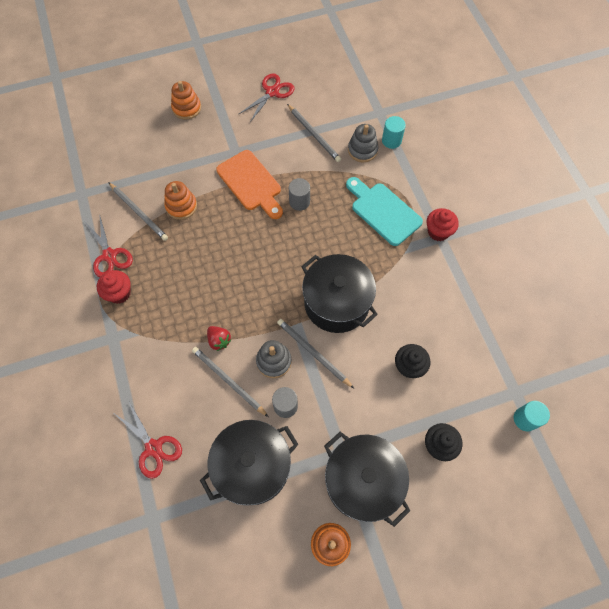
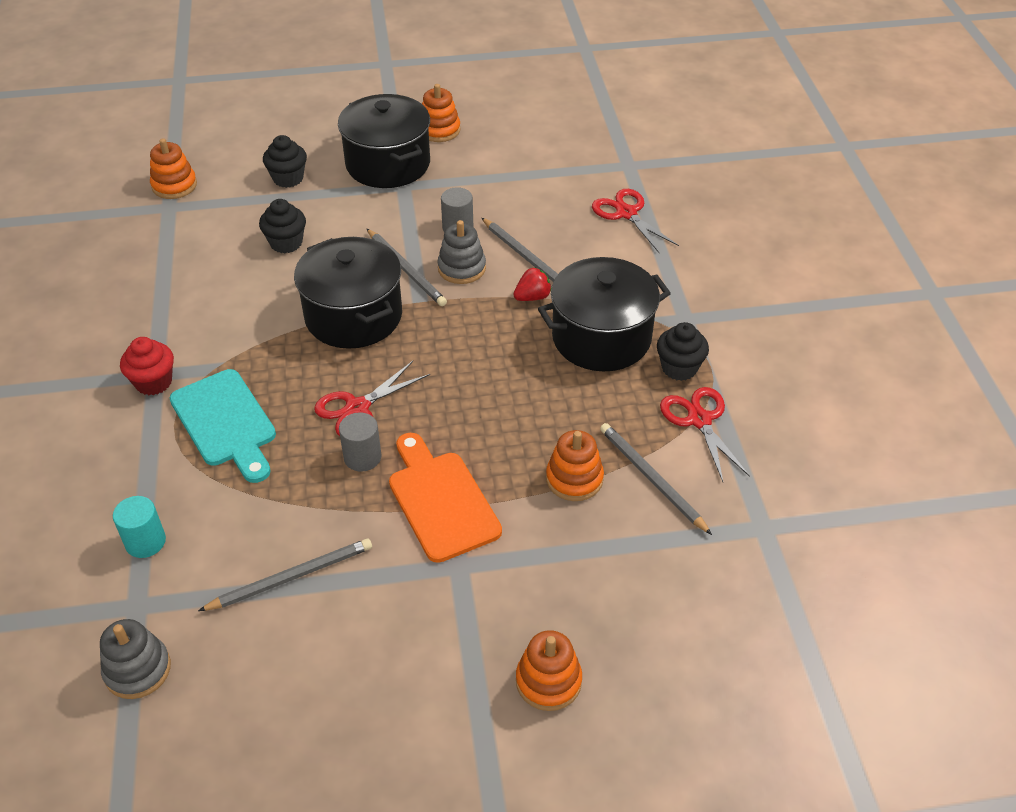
camera: 170 degrees left, 20 degrees down
(119, 293) = (679, 368): red cupcake -> black cupcake
(219, 340) = (532, 297): red strawberry -> red strawberry turned 90 degrees clockwise
(253, 466) = (509, 187): black pot -> black pot (601, 338)
(272, 92) = (348, 692): red scissors -> red scissors (357, 408)
(314, 134) = (291, 577): grey pencil -> grey pencil turned 90 degrees clockwise
(362, 150) = (210, 531): grey stacking toy -> grey stacking toy (137, 670)
(525, 419) = (174, 185): turquoise cylinder -> orange stacking toy

